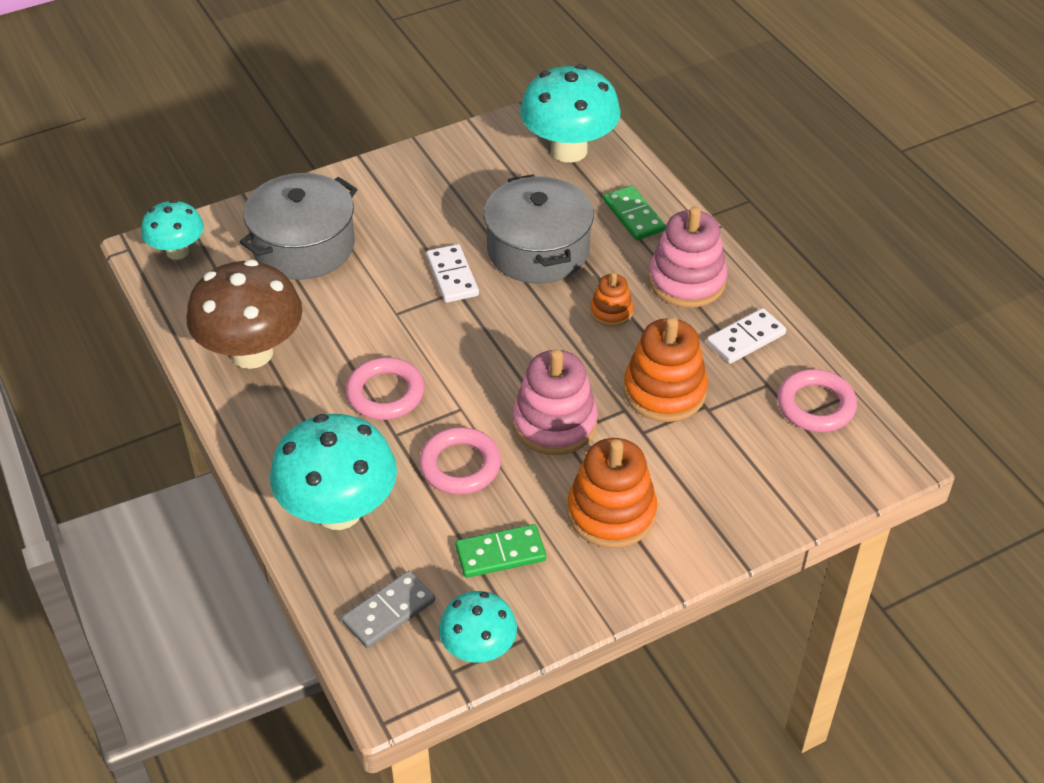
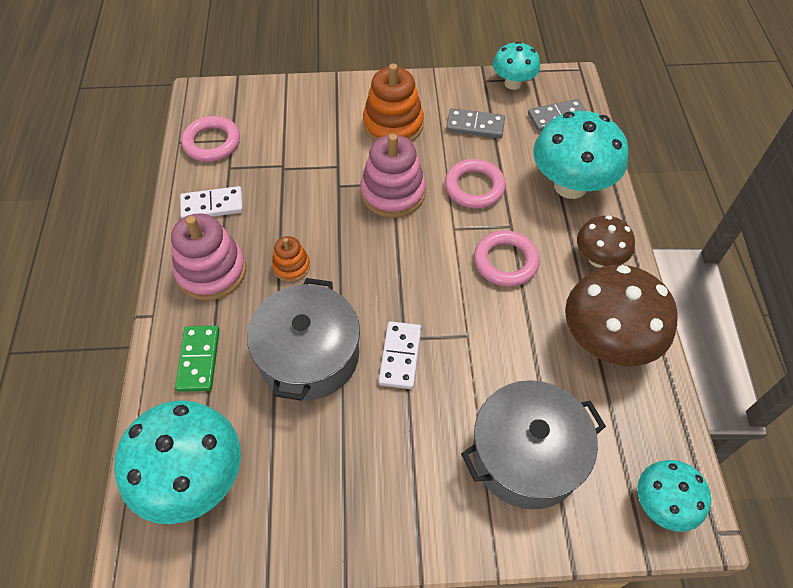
camera: 155 degrees left, 10 degrees up
(280, 432) = (598, 259): none -> brown mushroom
(500, 553) = (475, 126): green domino -> grey domino
(664, 391) = (301, 188): orange stacking toy -> none

